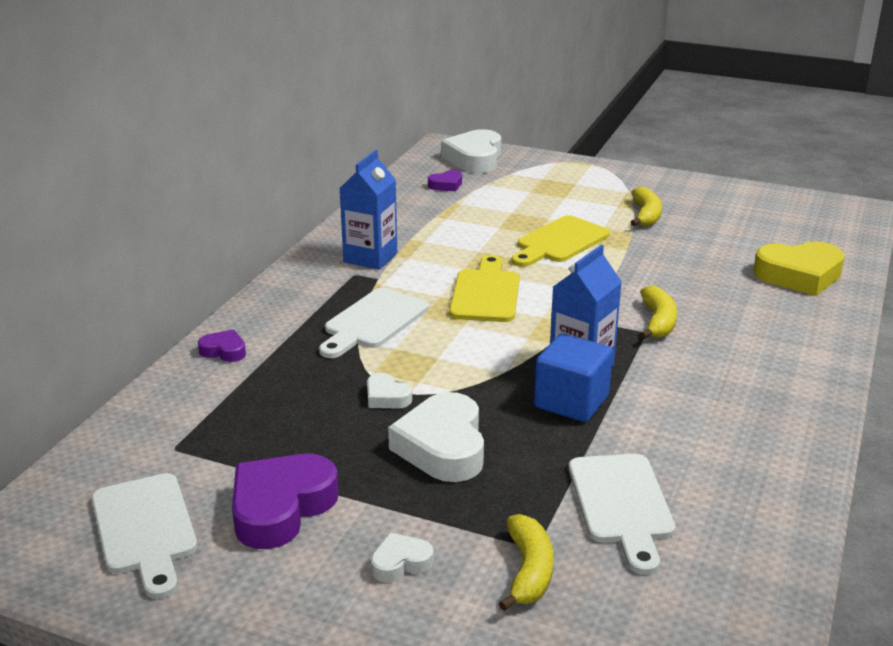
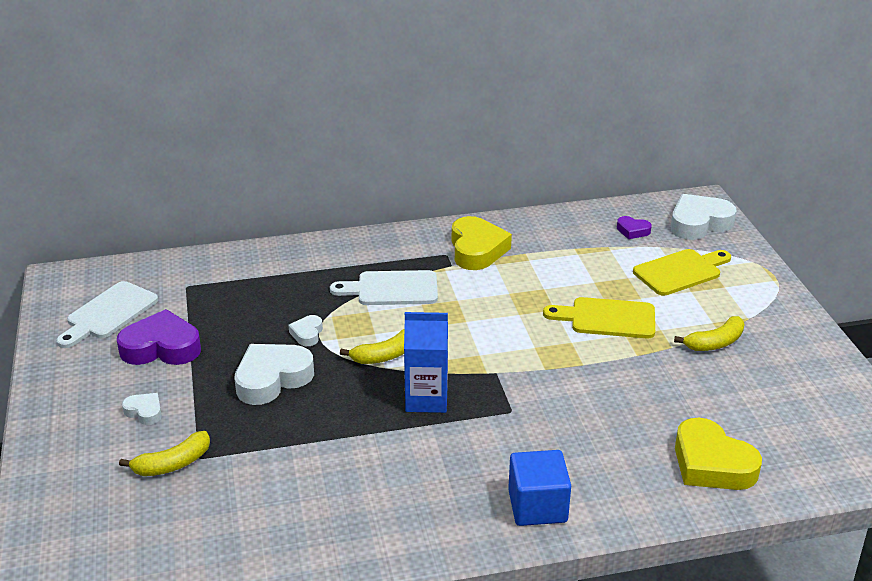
camera: 55 degrees right, 5 degrees up
(224, 351) = (299, 253): purple heart -> none
(370, 257) = (477, 250): blue carton -> yellow heart
(486, 293) = (484, 317): yellow cutting board -> yellow cutting board (680, 272)
(571, 401) = (376, 411): blue cube -> blue cube (537, 506)
(621, 504) = (272, 478): white cutting board -> none
(658, 322) = (534, 412): yellow banana -> yellow banana (385, 355)

